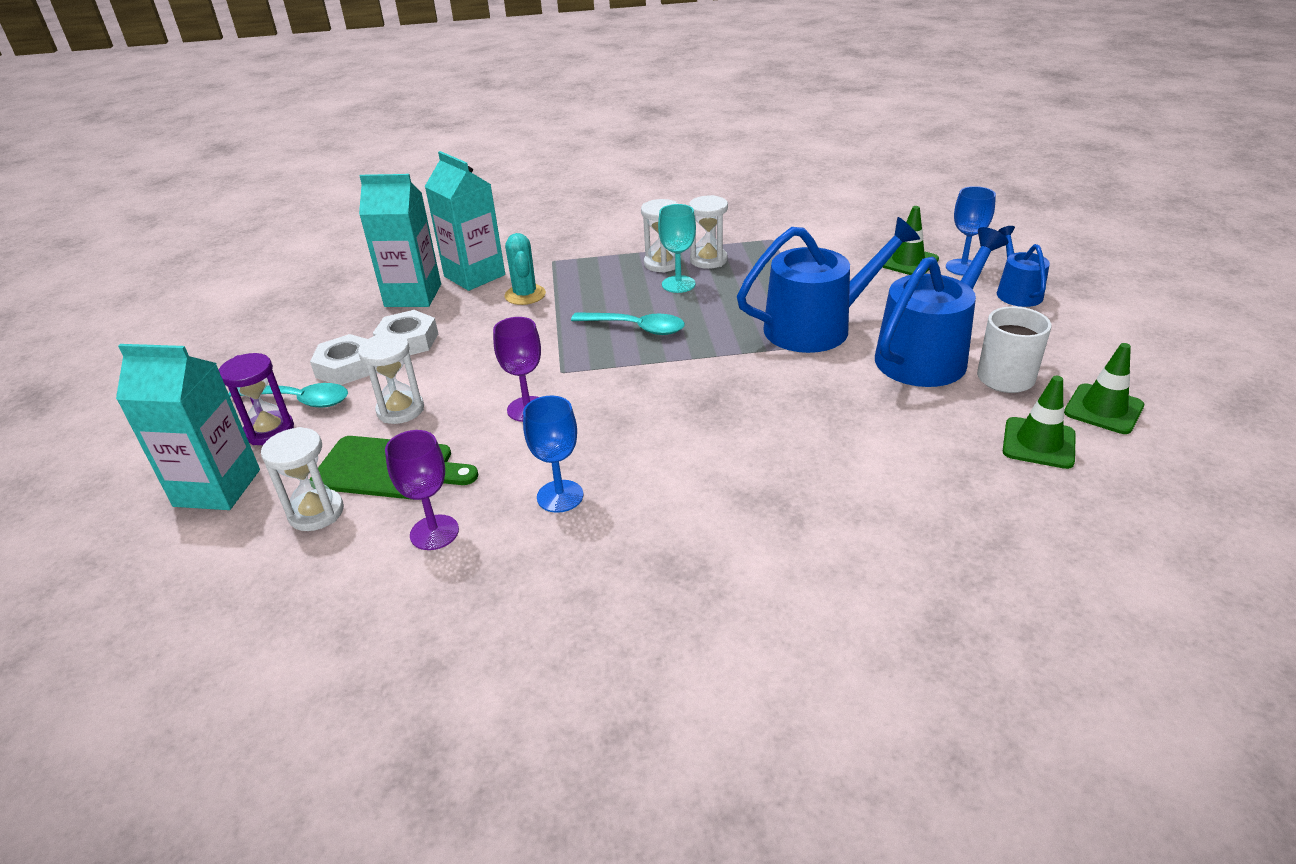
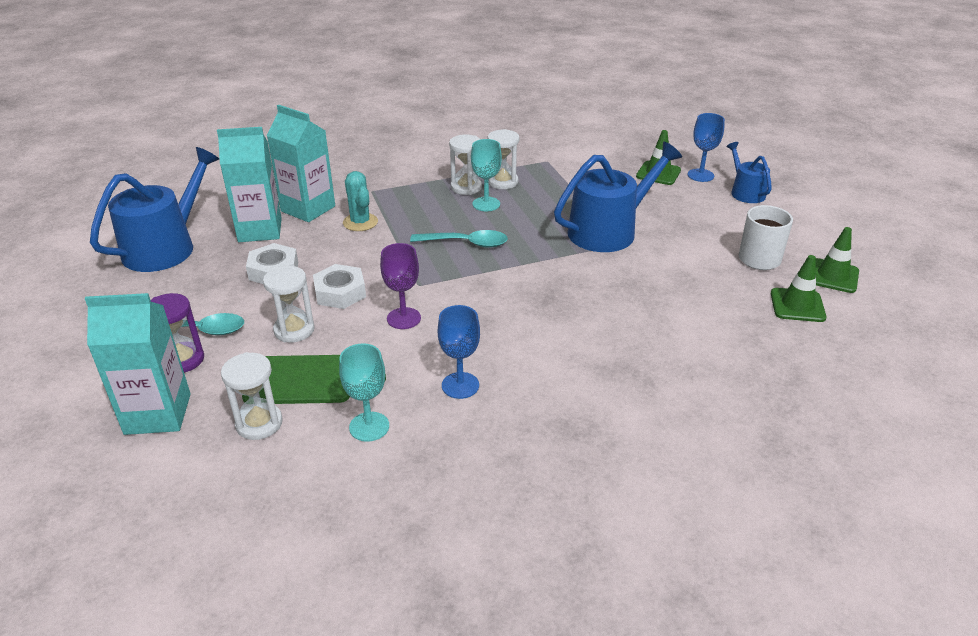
camera: 15 degrees left, 0 degrees up
(347, 367) = (228, 298): white nut -> white nut (340, 292)
(434, 532) = (369, 426): purple goblet -> turquoise goblet
(927, 355) = (698, 246): blue watering can -> blue watering can (165, 247)

